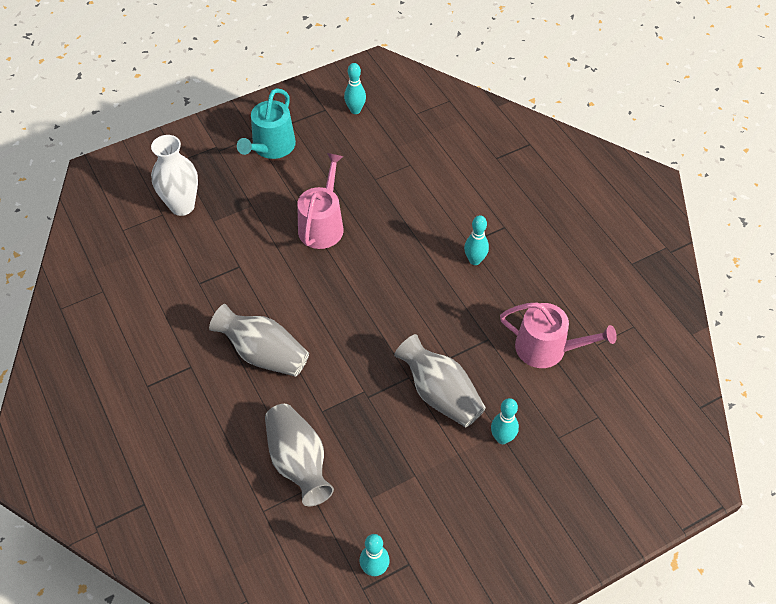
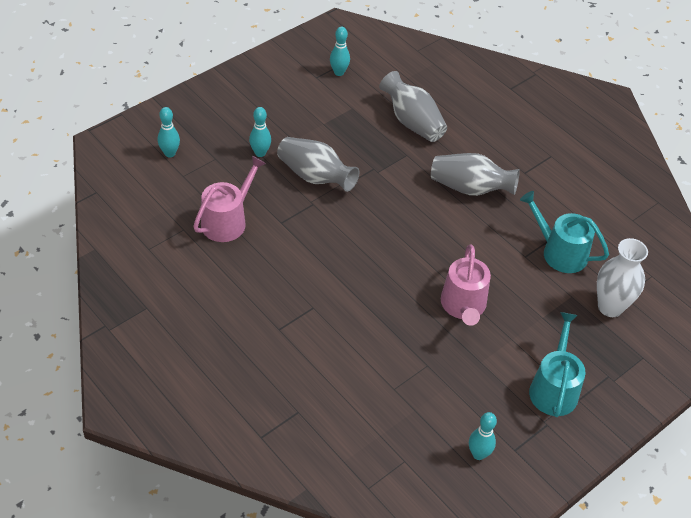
camera: 165 degrees right, 5 degrees down
(201, 266) = (559, 252): none -> turquoise watering can
(475, 260) = (304, 290): turquoise bowling pin -> turquoise bowling pin (170, 153)
(547, 349) = (227, 220): pink watering can -> pink watering can turned 120 degrees clockwise

